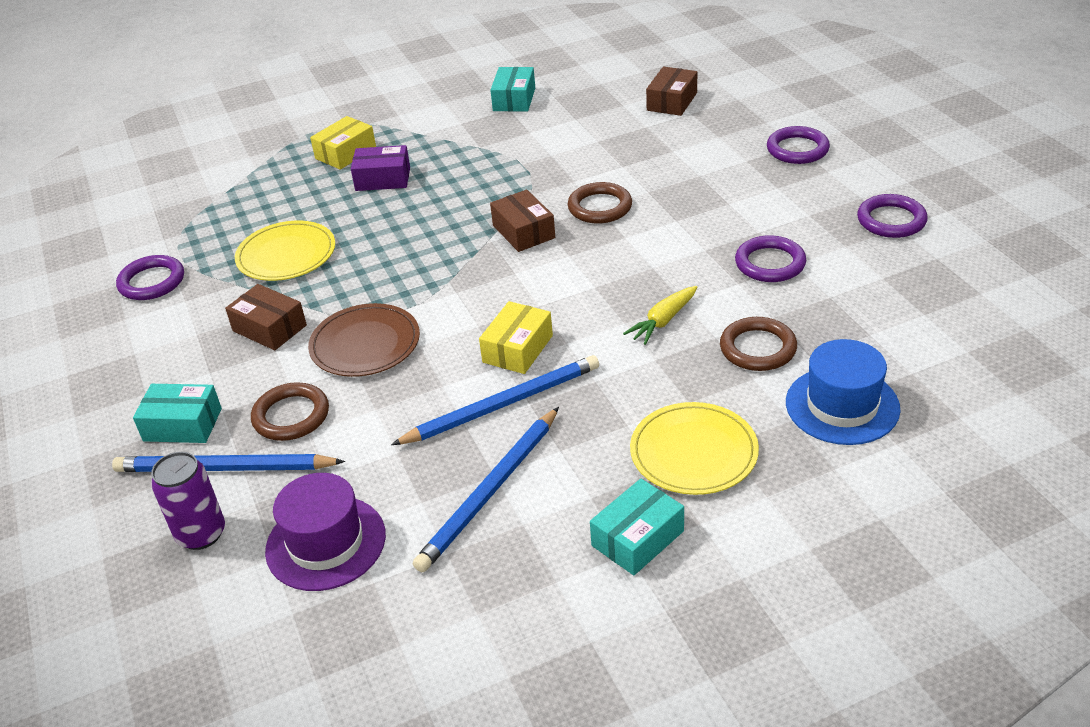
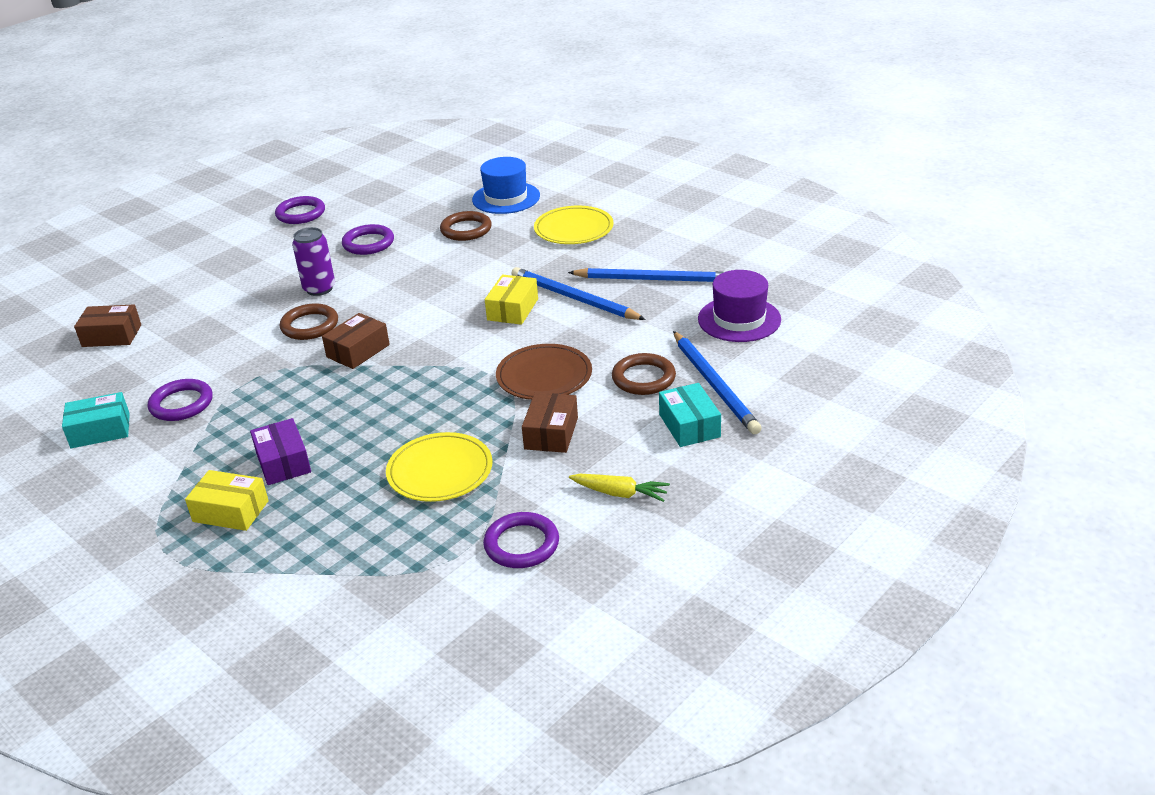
camera: 115 degrees left, 5 degrees down
(201, 534) = (775, 368): purple can -> purple can (319, 289)
(517, 349) = (512, 309): yellow box -> yellow box turned 75 degrees counterclockwise
(637, 538) = (651, 229): turquoise box -> none
(663, 321) = (453, 265): yellow carrot -> yellow carrot (620, 493)
(797, 149) = (201, 262): purple ring -> purple ring (181, 404)

